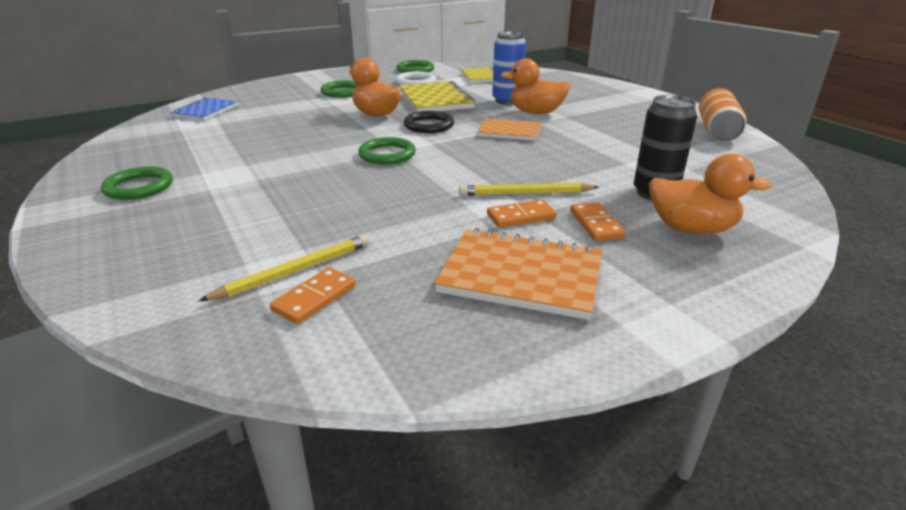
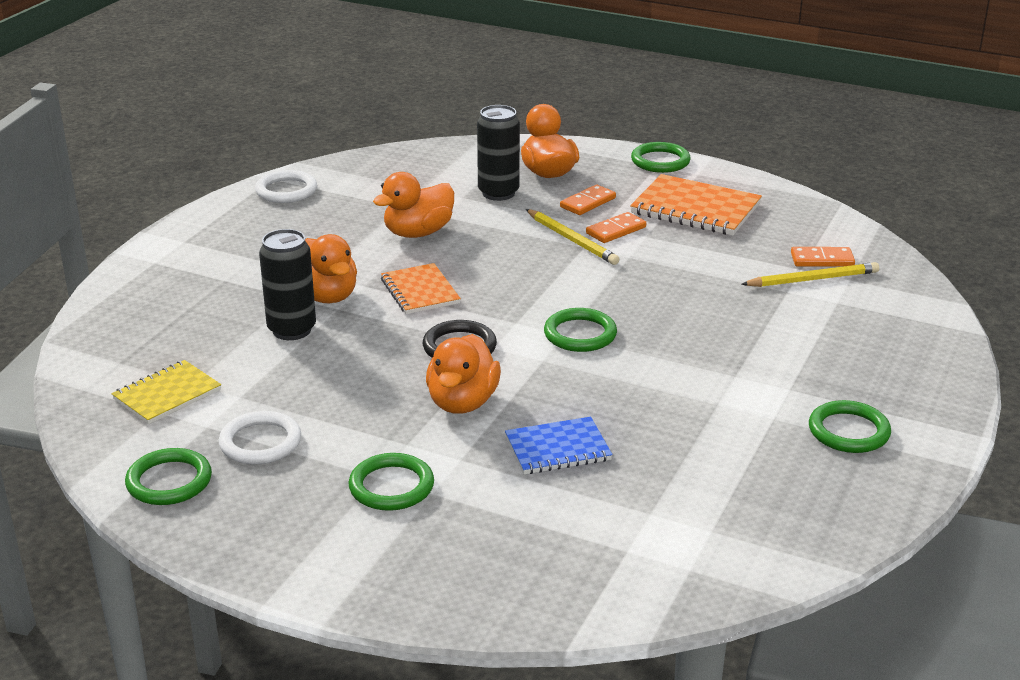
camera: 125 degrees left, 0 degrees up
(206, 111) = (629, 563): blue notebook -> blue notebook (558, 449)
(295, 271) = (812, 279): yellow pencil -> yellow pencil turned 150 degrees clockwise
(436, 100) = (345, 384): yellow notebook -> none
(507, 101) = (292, 330): blue can -> black can
(521, 216) = (616, 230): orange domino -> orange domino turned 75 degrees counterclockwise
(521, 276) = (695, 209): orange notebook -> orange notebook turned 45 degrees counterclockwise
(600, 149) = (418, 233): none -> orange duck
(685, 312) = (660, 161): none -> green ring
(717, 131) = (286, 190): orange can -> white ring

